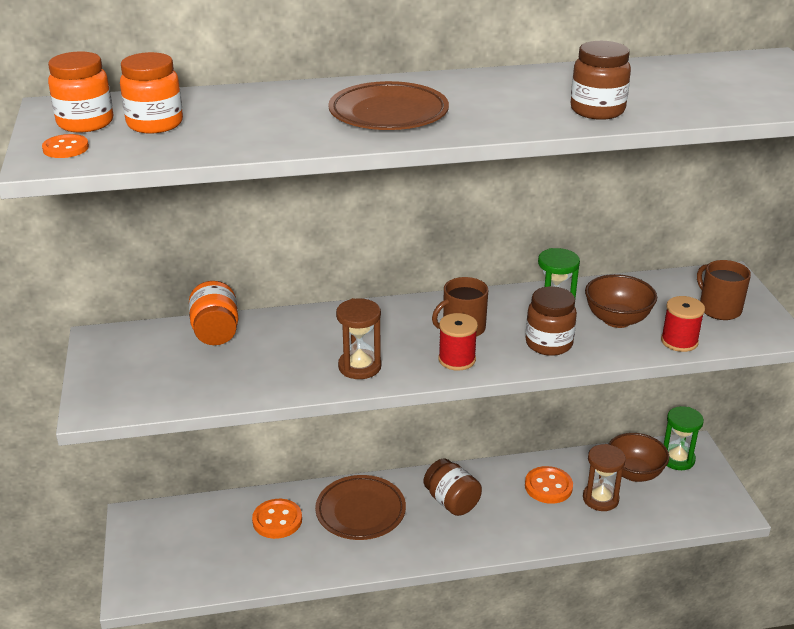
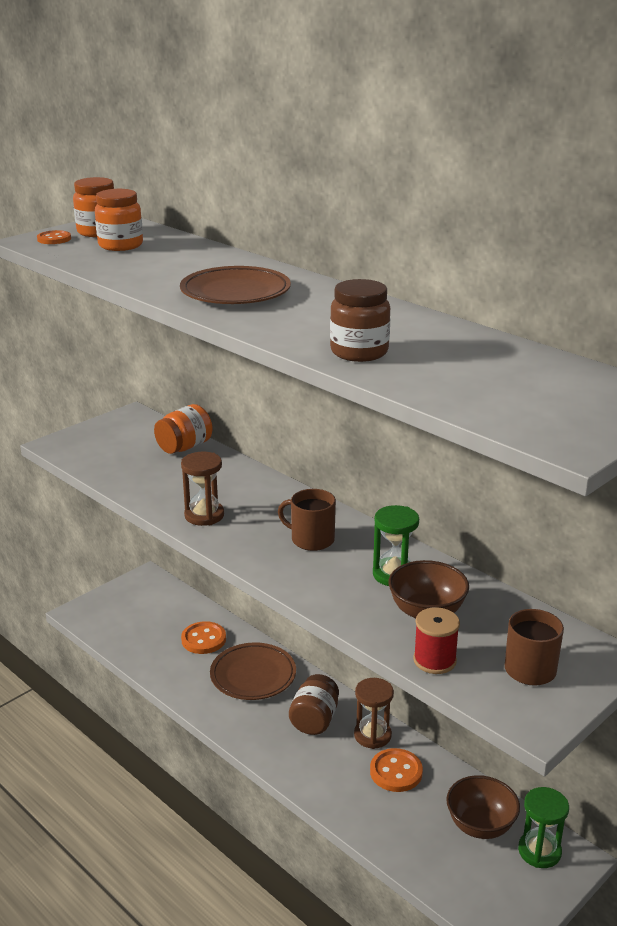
camera: 55 degrees right, 5 degrees down
(457, 359) = (262, 553): red spool -> none
(549, 344) = (339, 588): brown jar -> none
(600, 499) = (416, 815): brown hourglass -> brown hourglass (372, 735)

